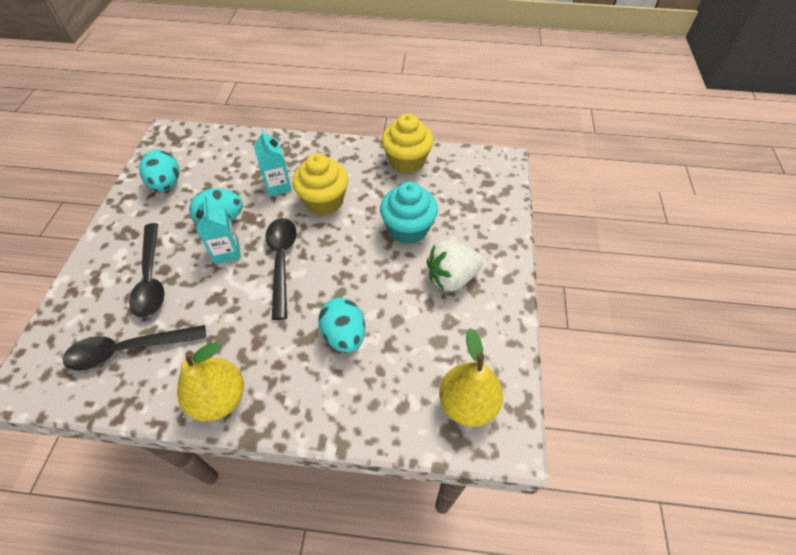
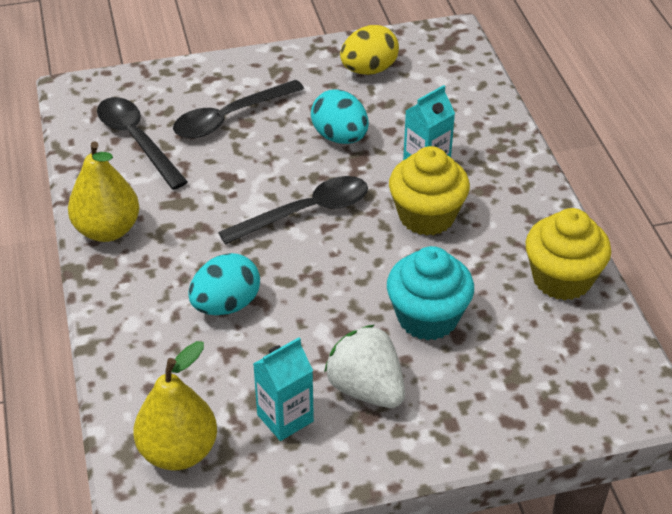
camera: 70 degrees right, 10 degrees down
(166, 184) = (369, 70): turquoise egg -> yellow egg
(226, 251) = (296, 160): turquoise carton -> turquoise carton (285, 418)

